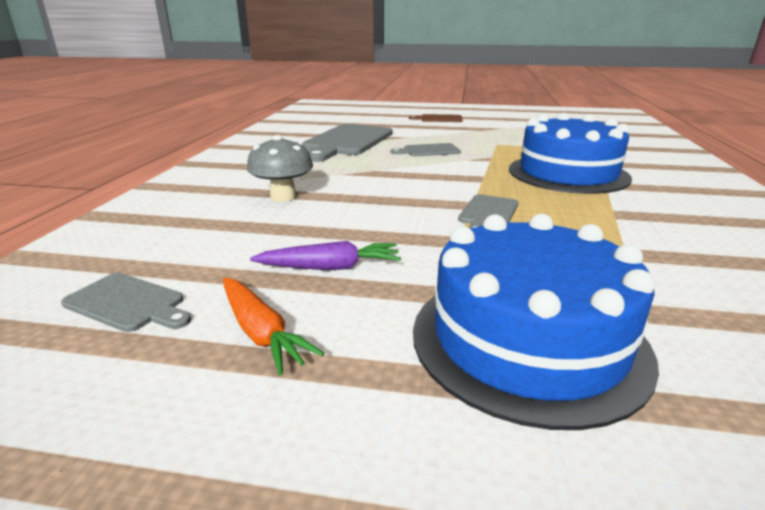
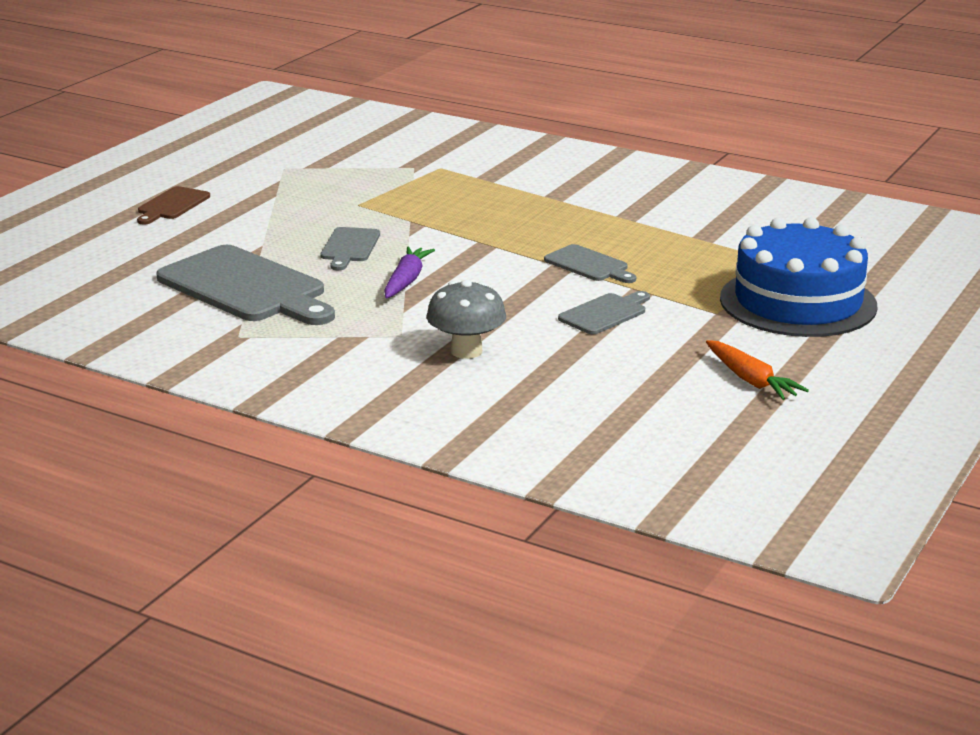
camera: 70 degrees left, 0 degrees up
(128, 303) = (682, 429): grey cutting board -> grey cutting board (605, 313)
(261, 332) = (751, 380): orange carrot -> orange carrot turned 75 degrees clockwise
(330, 267) = (663, 347): purple carrot -> purple carrot (406, 281)
(568, 173) = (505, 203): blue cake -> none

